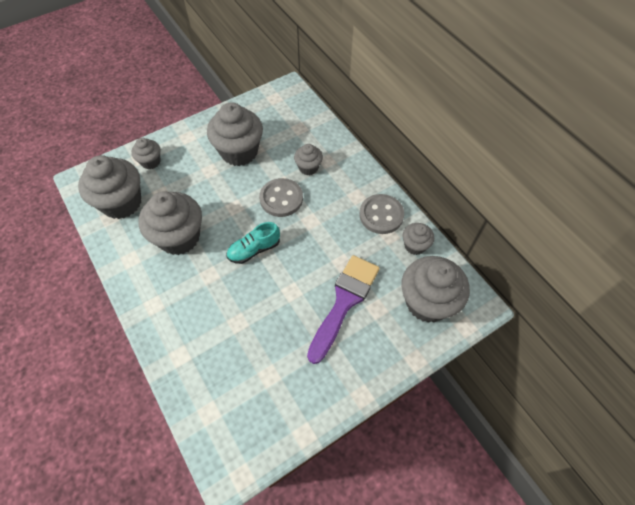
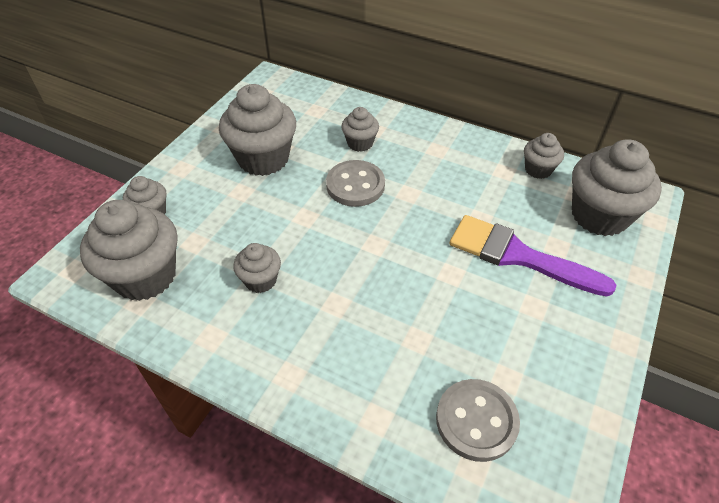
camera: 30 degrees left, 10 degrees down
(179, 237) = (260, 280): grey cupcake -> grey cupcake, size x0.52
(254, 250) = (368, 250): turquoise shoe -> none
(344, 302) = (518, 256): purple brush -> purple brush turned 60 degrees counterclockwise
(381, 215) = (478, 156): grey button -> grey button (476, 421)

